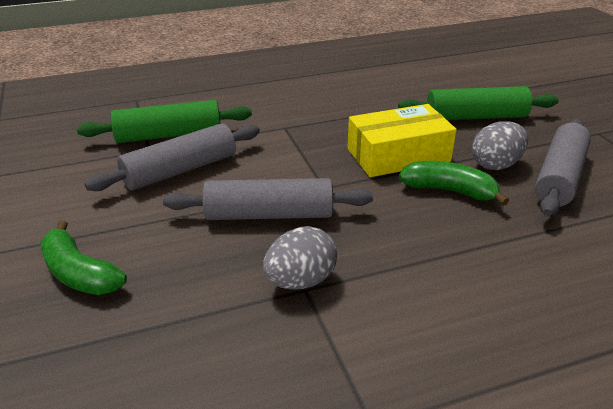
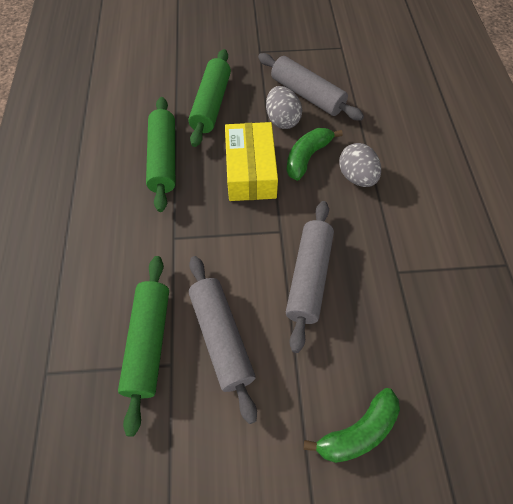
camera: 75 degrees left, 25 degrees up
(300, 281) = (389, 273): grey egg -> grey egg (356, 177)
(377, 105) = (163, 159): none -> green rolling pin

